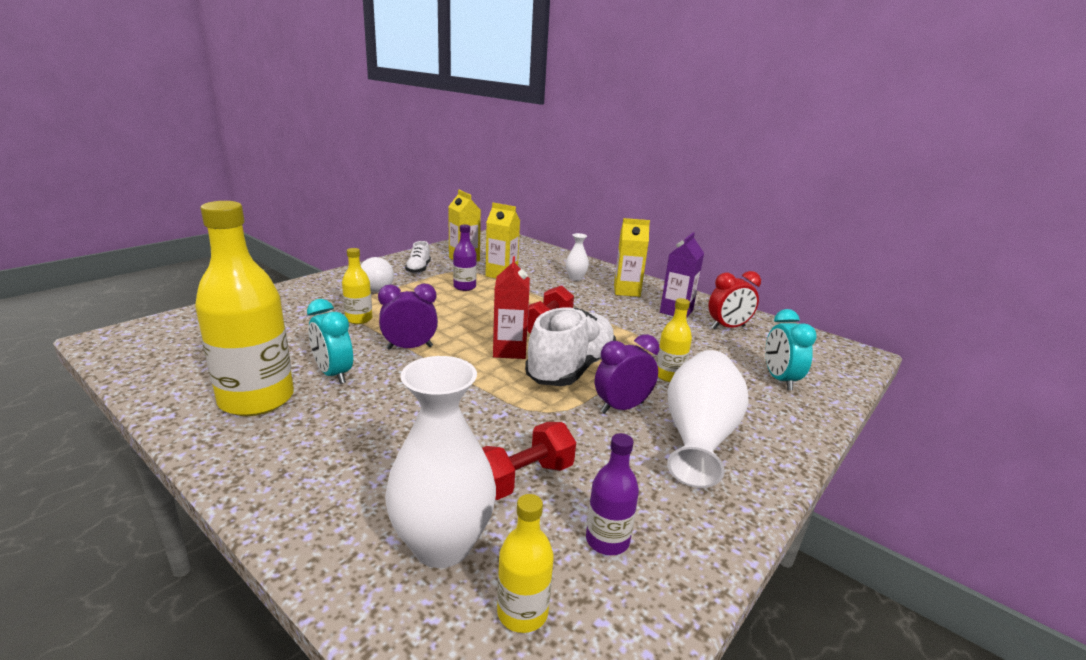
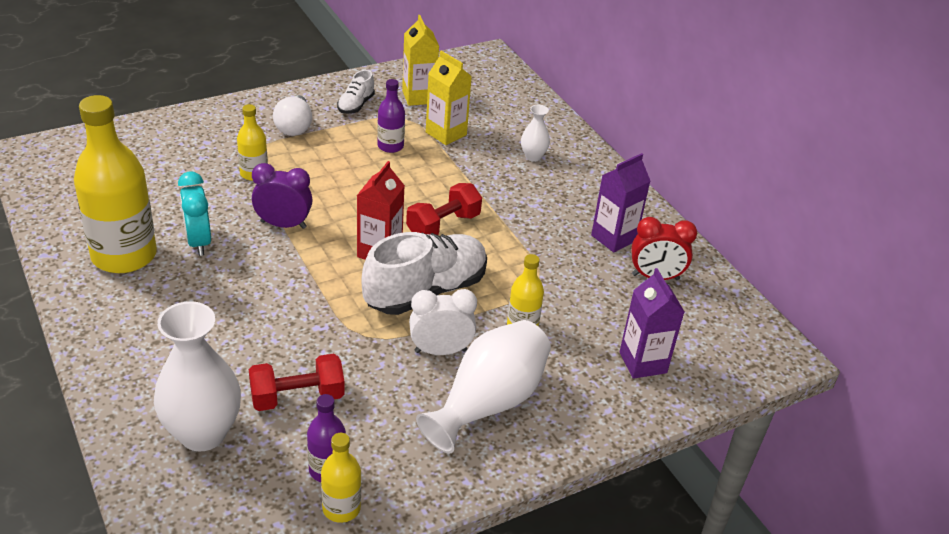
camera: 20 degrees right, 15 degrees up
(522, 612) = (228, 499): yellow bottle -> yellow bottle (341, 508)
(622, 407) = (440, 351): purple clock -> white clock
(626, 291) = (580, 192): yellow carton -> none
(779, 379) = (643, 362): turquoise clock -> purple carton

